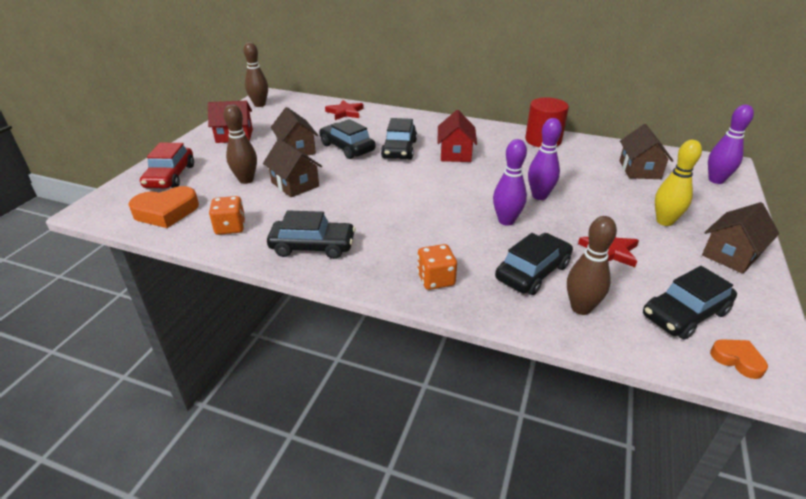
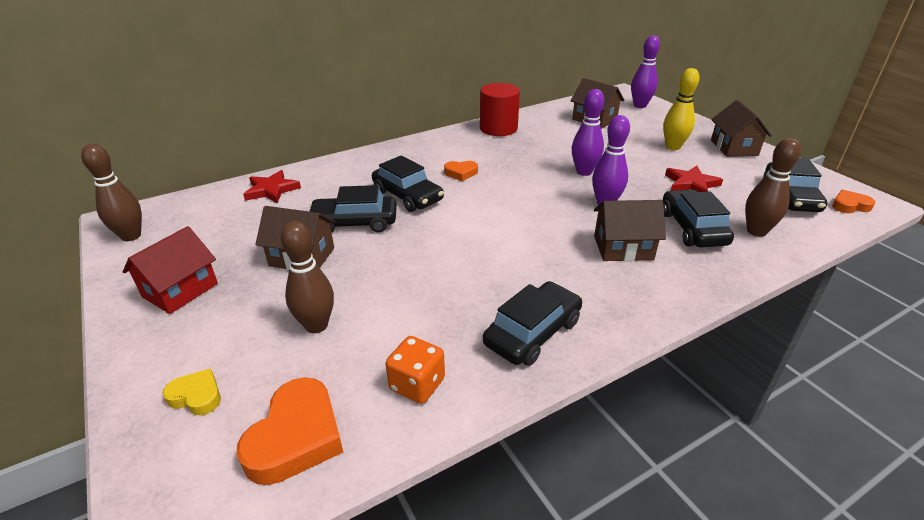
camera: 50 degrees left, 0 degrees up
(170, 176) = (196, 396): red car -> yellow heart
(295, 184) = (383, 291): brown house -> brown house (623, 248)
(436, 279) = (663, 280): orange dice -> none
(455, 153) = (461, 173): red house -> orange heart

